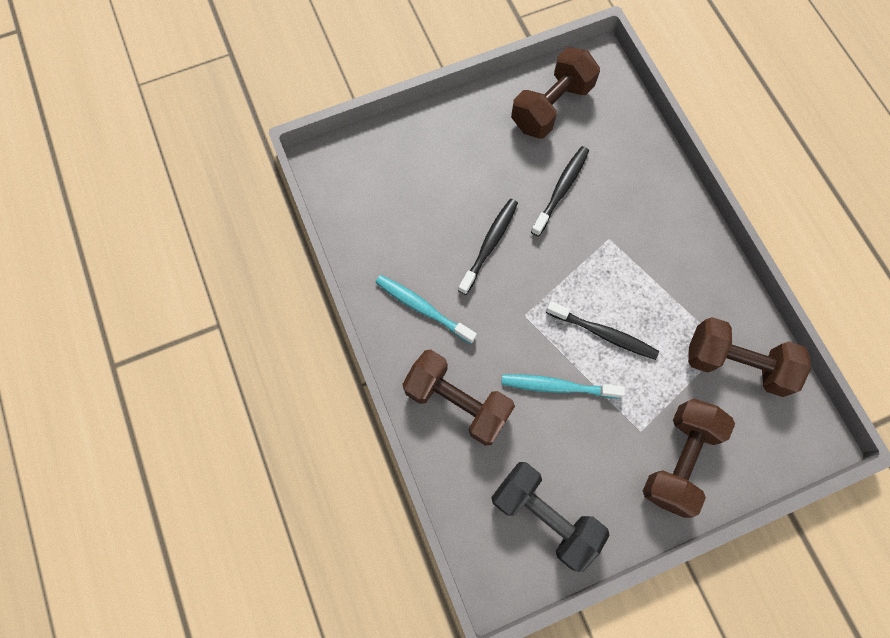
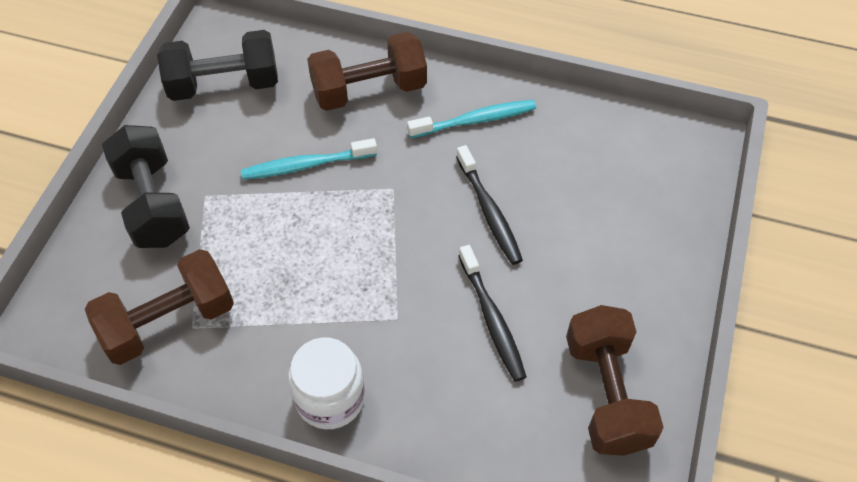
camera: 130 degrees right, 15 degrees down
(557, 386) = (306, 165): turquoise toothbrush -> turquoise toothbrush turned 150 degrees counterclockwise
(603, 333) = (312, 236): black toothbrush -> none
(679, 460) = (153, 203): brown dumbbell -> black dumbbell
(686, 234) = (330, 398): none -> white jar

